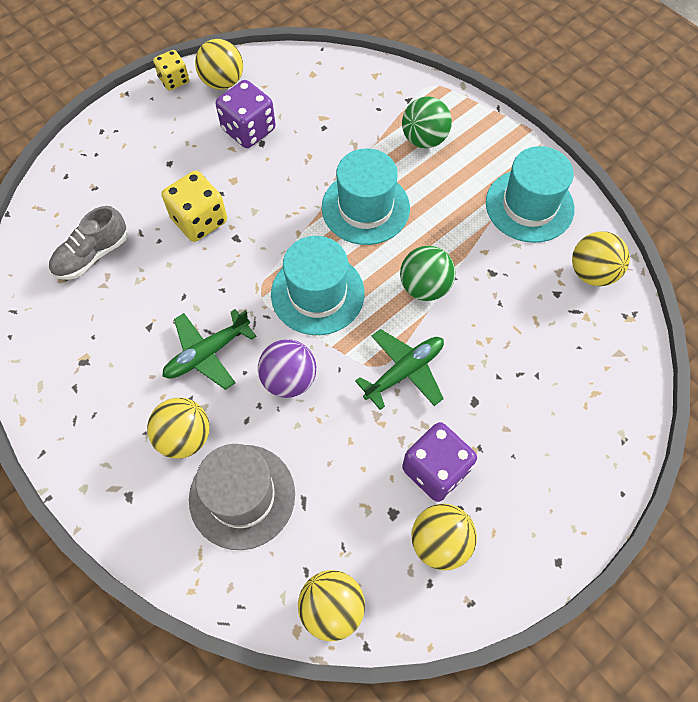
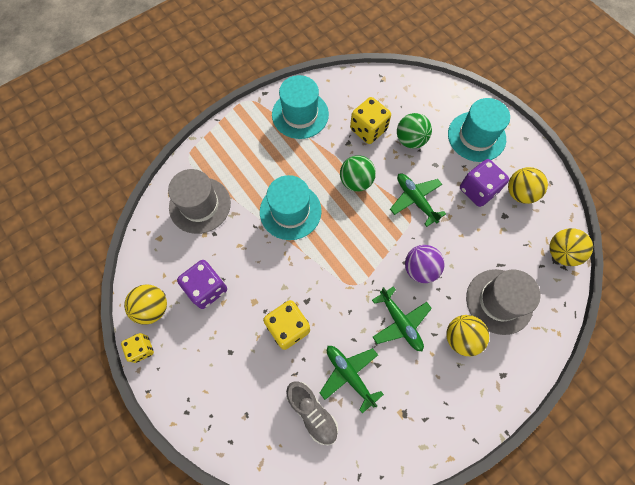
camera: 85 degrees left, 5 degrees up
(137, 293) = (349, 375): none -> green plane
(317, 293) = (357, 247): turquoise hat -> turquoise hat (476, 136)
(362, 107) = (200, 205): none -> grey hat
(424, 139) = (236, 168): green ball -> green ball (410, 140)
(522, 299) = (368, 129): none -> yellow dice
(592, 273) = (352, 90): yellow ball -> none

